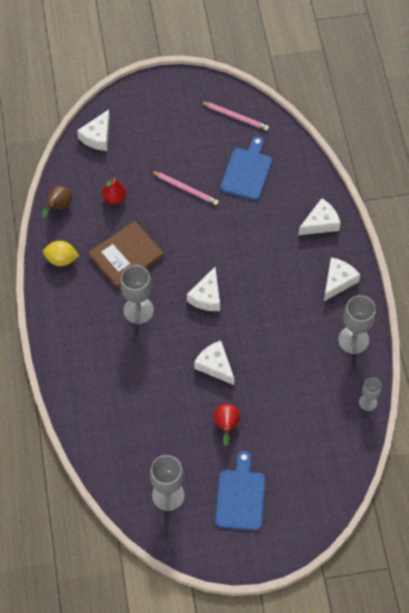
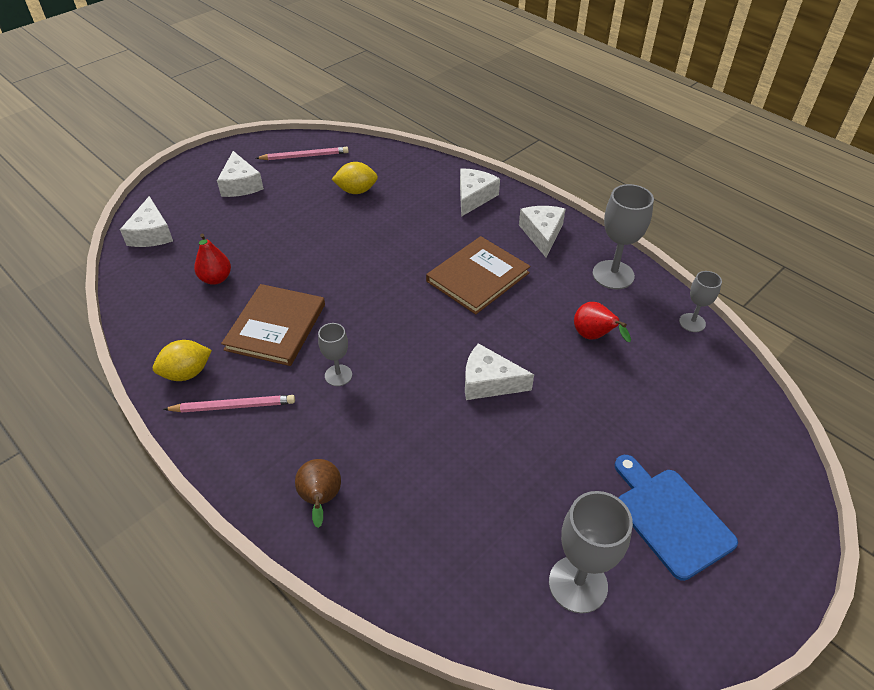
camera: 35 degrees left, 15 degrees down
(58, 207) = (144, 320): brown pear -> brown pear (321, 500)
(138, 310) = (338, 375): grey goblet -> grey goblet, size x0.58
(186, 189) = (299, 233): pink pencil -> pink pencil (233, 406)
(206, 296) = (412, 317): white cheese -> white cheese (240, 184)
(226, 425) = (567, 441): red pear -> red pear (594, 337)
(247, 171) = (356, 191): blue cutting board -> yellow lemon
(268, 290) = (478, 277): none -> brown book

